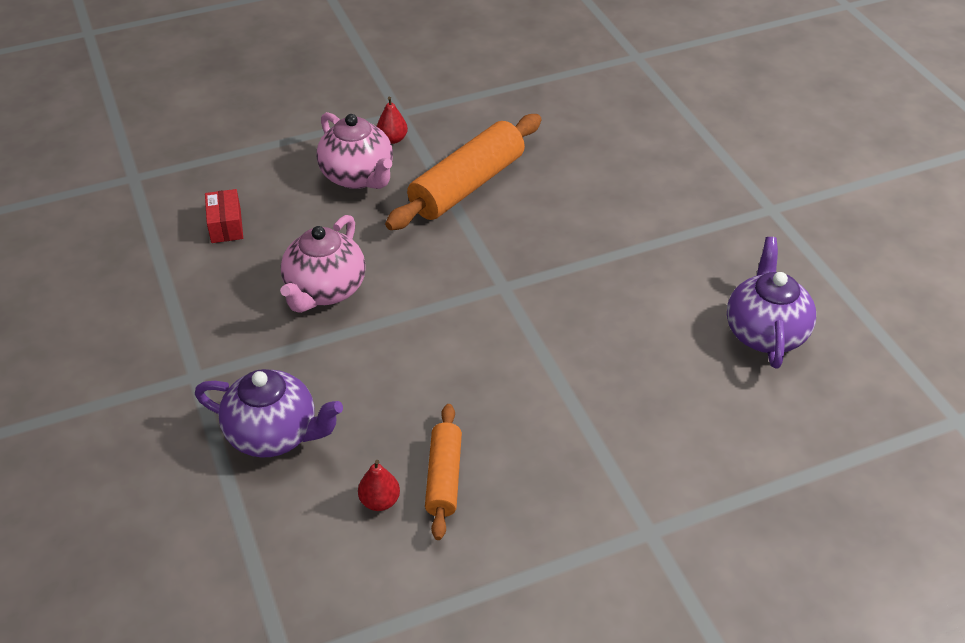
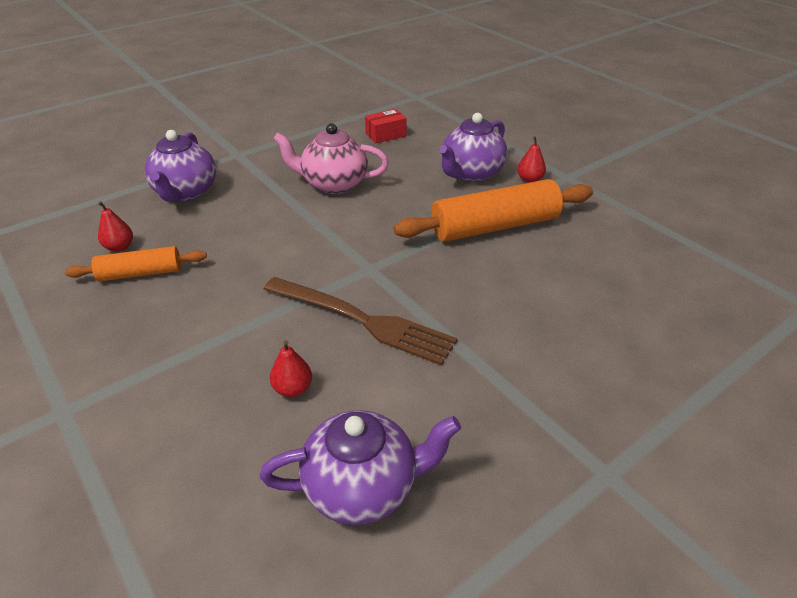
camera: 75 degrees right, 5 degrees down
(358, 176) = (471, 173): pink teapot -> purple teapot
(467, 185) = (494, 227): orange rolling pin -> orange rolling pin turned 45 degrees counterclockwise
(581, 303) = (364, 321): none -> brown fork
(657, 362) = (293, 388): none -> red pear

